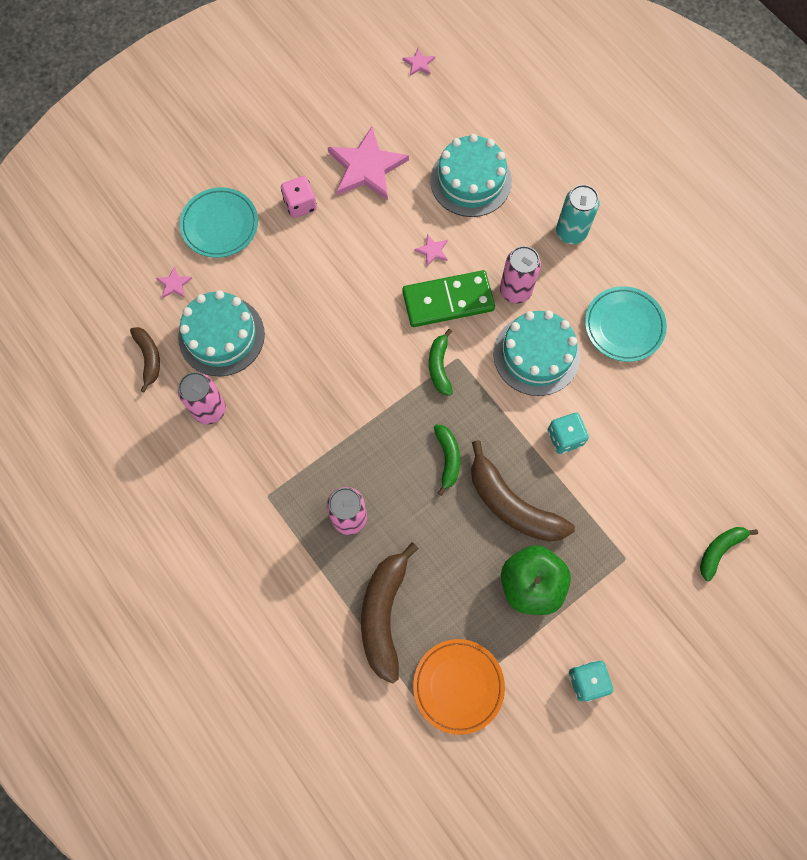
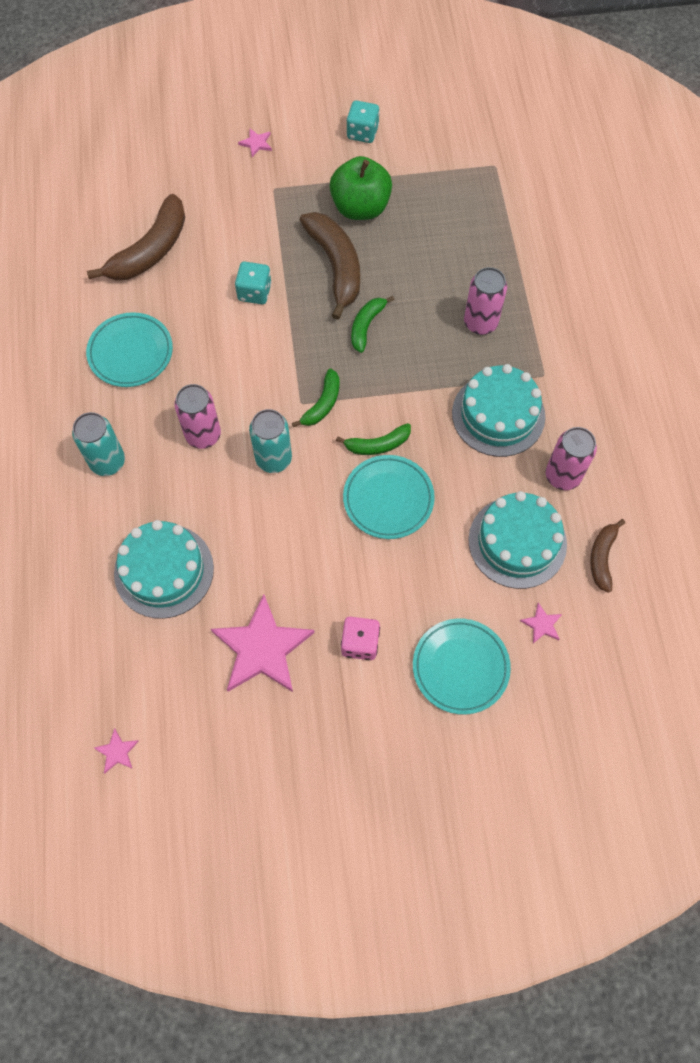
camera: 150 degrees left, 5 degrees down
(340, 317) = (388, 499): none -> turquoise plate
(384, 614) = (491, 243): brown banana -> brown banana (150, 250)
(432, 251) = (255, 516): pink star -> pink star (256, 143)
(448, 301) = (273, 459): green domino -> turquoise can
(458, 686) = (461, 173): orange plate -> none
(536, 355) = (227, 369): turquoise cake -> turquoise cake (498, 414)
(719, 550) = (197, 160): green banana -> green banana (377, 445)

